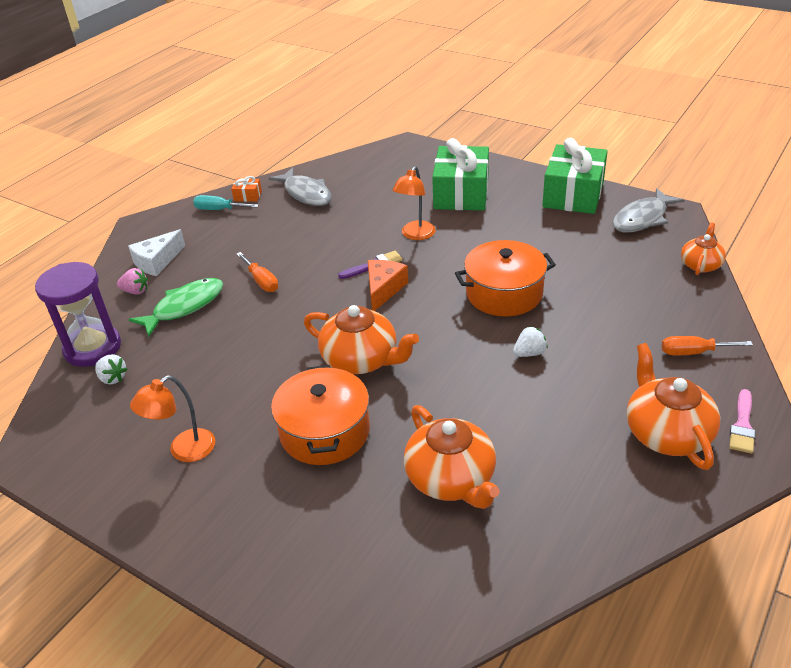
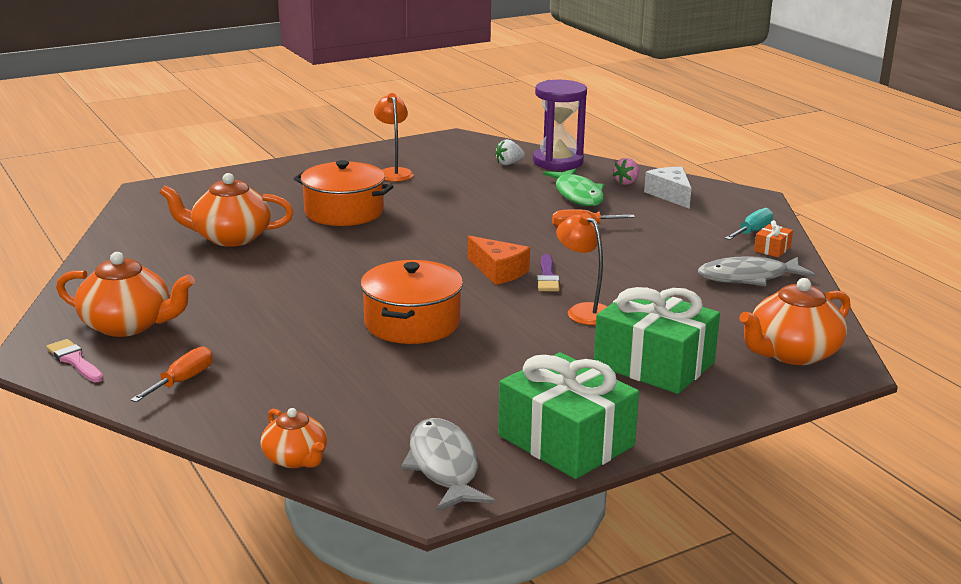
camera: 115 degrees right, 15 degrees down
(361, 359) = (407, 240): orange teapot -> orange teapot (792, 353)
(529, 353) = (309, 305): white strawberry -> none

